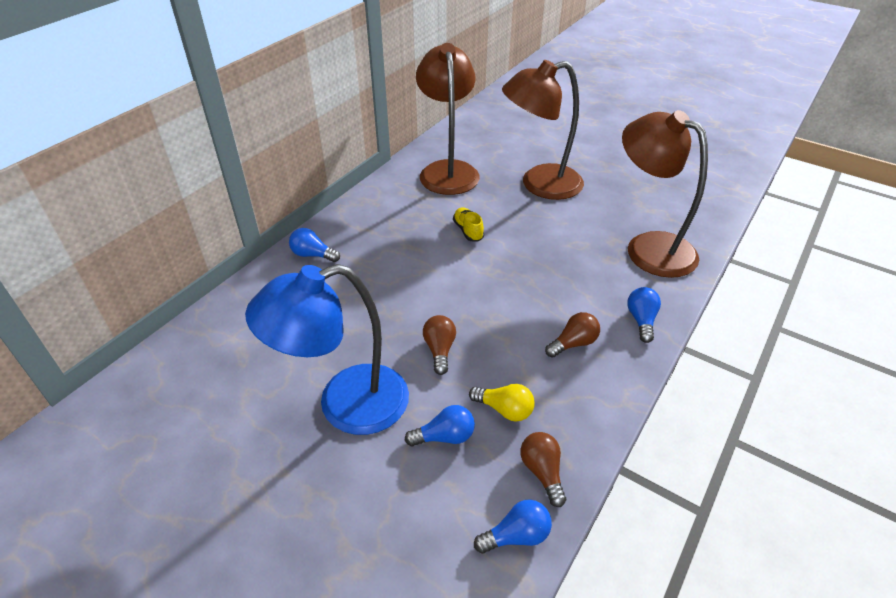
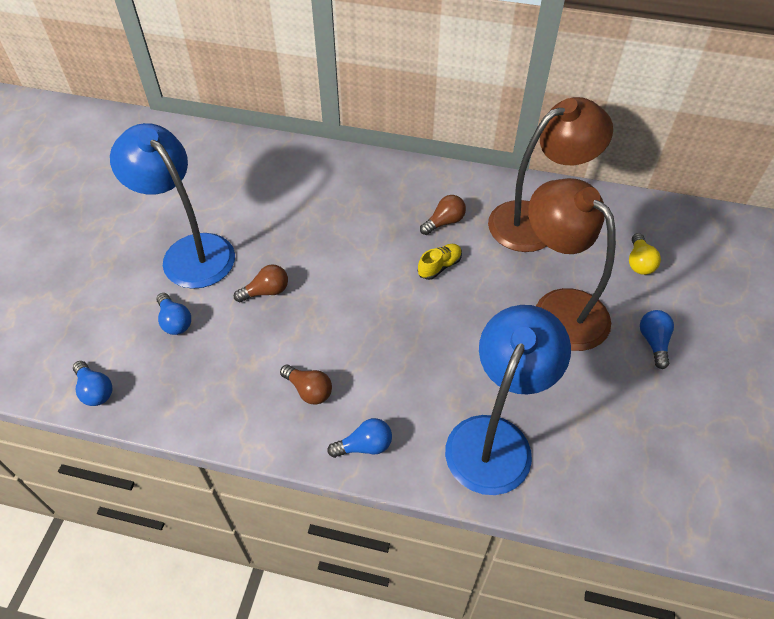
camera: 70 degrees right, 10 degrees up
(312, 255) = (349, 170): blue light bulb -> blue light bulb (653, 342)
(504, 409) = (213, 354): yellow light bulb -> yellow light bulb (639, 262)
(542, 472) = (155, 395): brown light bulb -> brown light bulb (444, 222)
(648, 247) = (495, 438): brown lamp -> blue lamp

